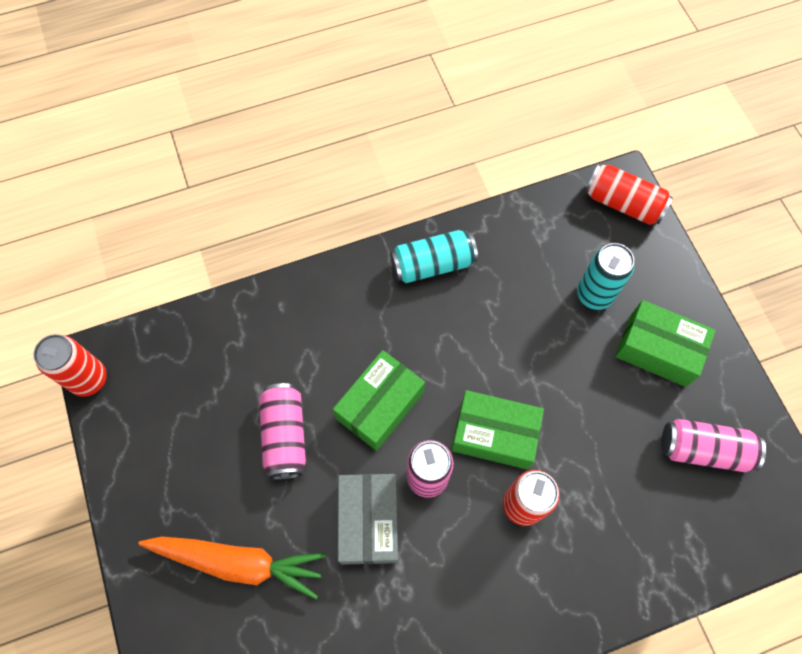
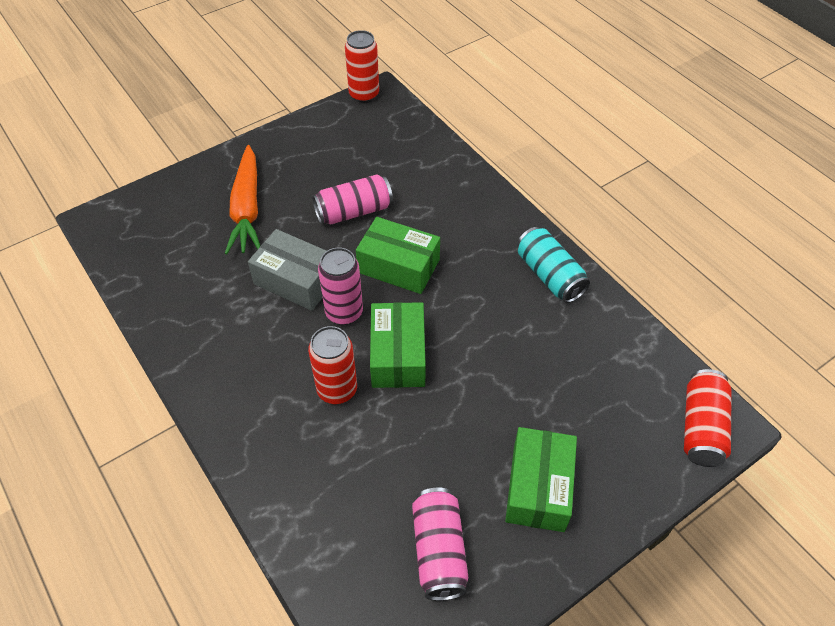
camera: 75 degrees right, 15 degrees down
(368, 521) = (296, 280): grey box -> grey box turned 45 degrees clockwise
(594, 295) = (577, 416): turquoise can -> none

